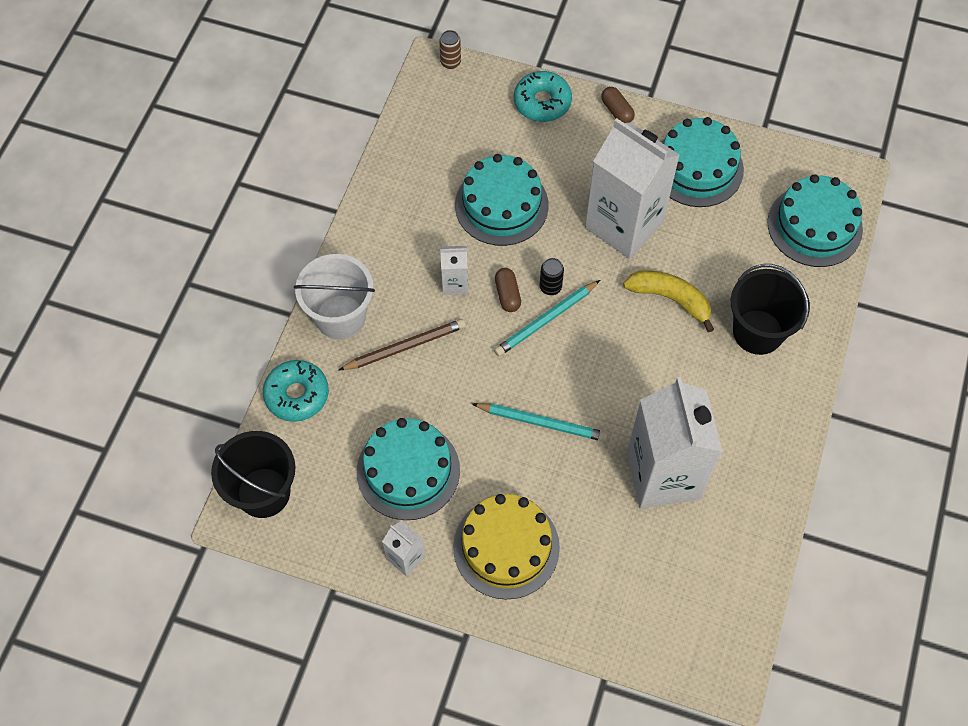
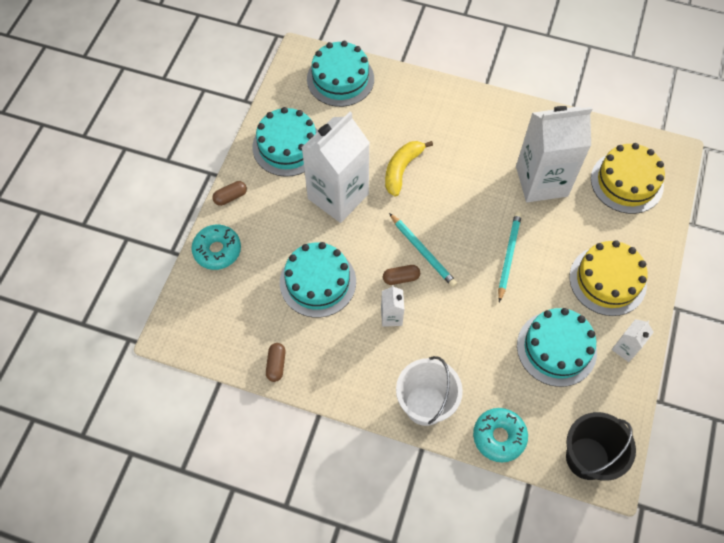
camera: 90 degrees left, 0 degrees up
(396, 167) = (276, 365): none -> brown capsule
(405, 347) = (450, 353): brown pencil -> none
(450, 62) = (167, 322): brown can -> none
(550, 287) = (393, 248): black can -> none
(669, 595) = (626, 182): none -> yellow cake
(758, 332) = (427, 119): black bucket -> none

